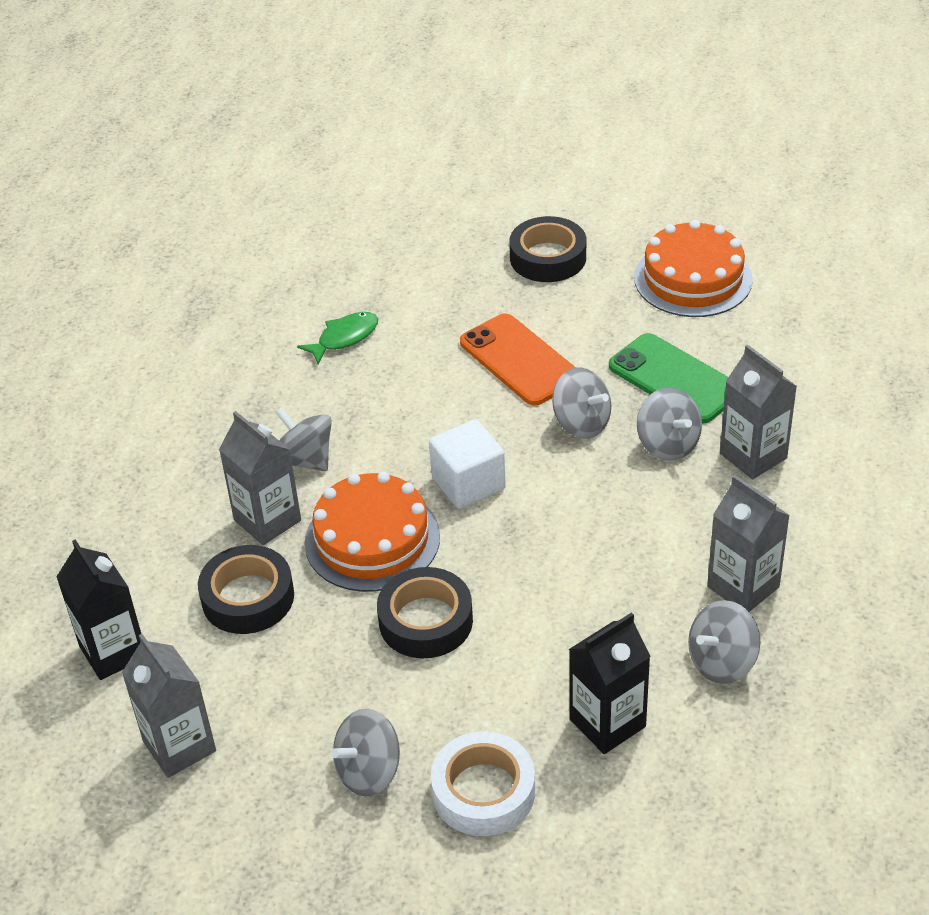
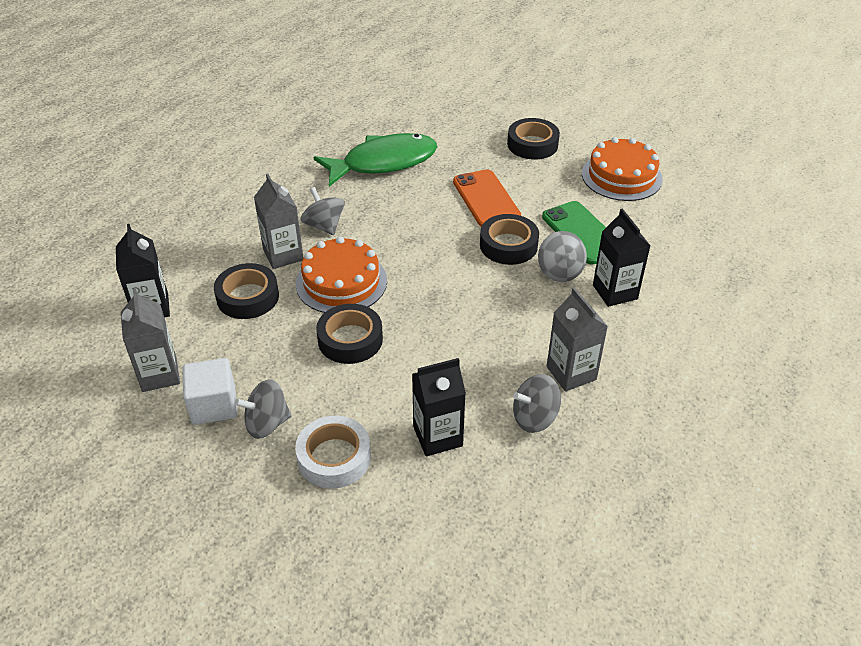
camera: 15 degrees right, 0 degrees up
(344, 338) = (383, 162): green fish -> green fish, size x2.17
(468, 483) = (418, 264): white cube -> white cube (214, 405)
(581, 423) = (508, 245): grey spinning top -> black tape
(753, 456) = (615, 292): grey carton -> black carton

